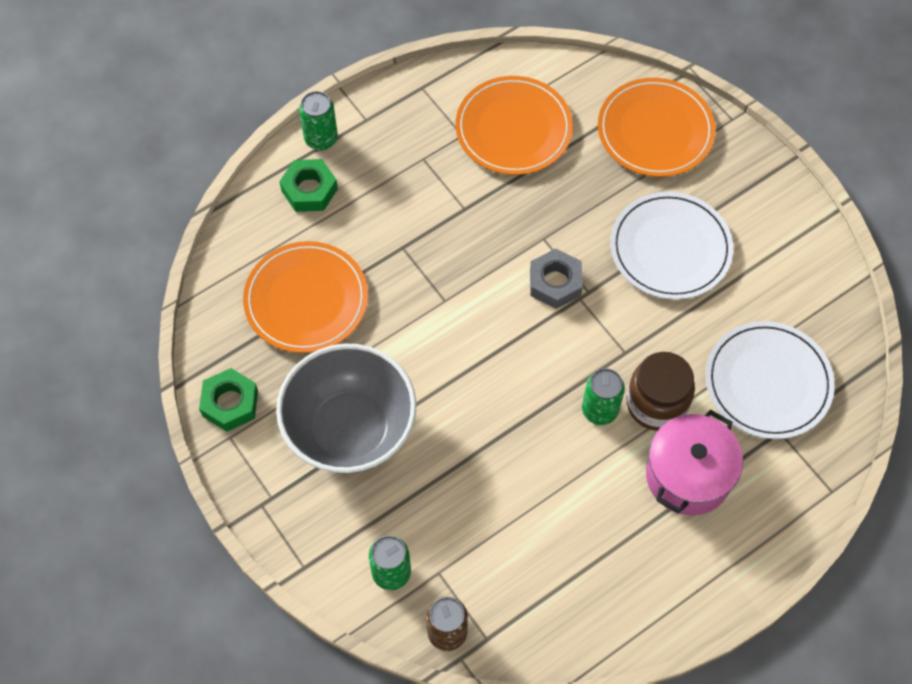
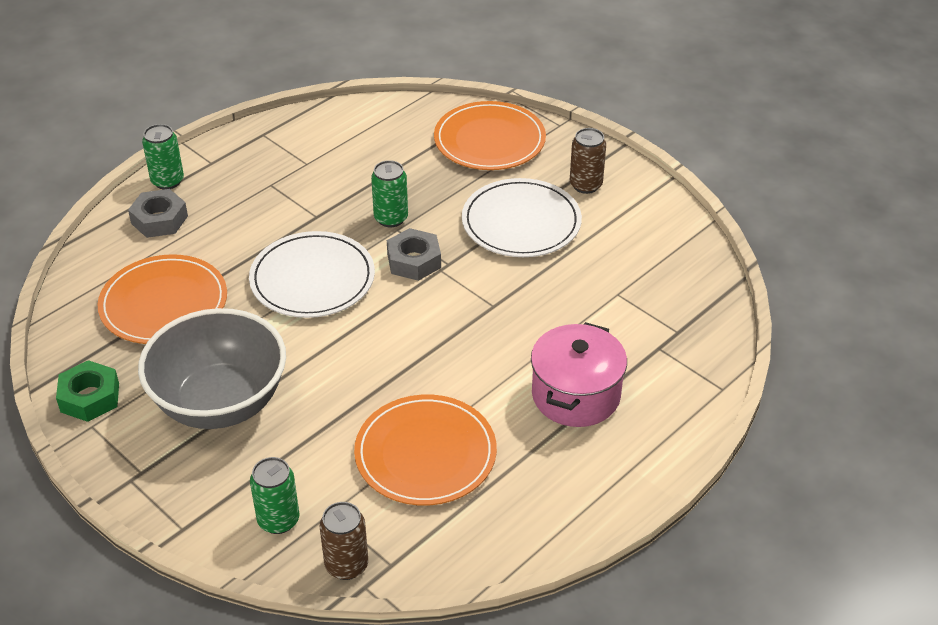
camera: 10 degrees left, 20 degrees down
(309, 190) = (159, 220): green nut -> grey nut
(513, 128) = (355, 153): orange plate -> orange plate (425, 454)
(599, 410) = (476, 354): green can -> green can (391, 218)
(656, 404) = (532, 342): brown jar -> none
(745, 208) = (585, 185): none -> brown can
(768, 382) = (638, 311): white plate -> white plate (312, 279)

